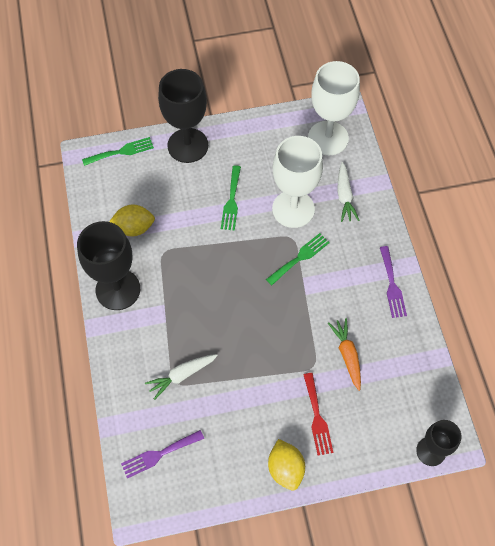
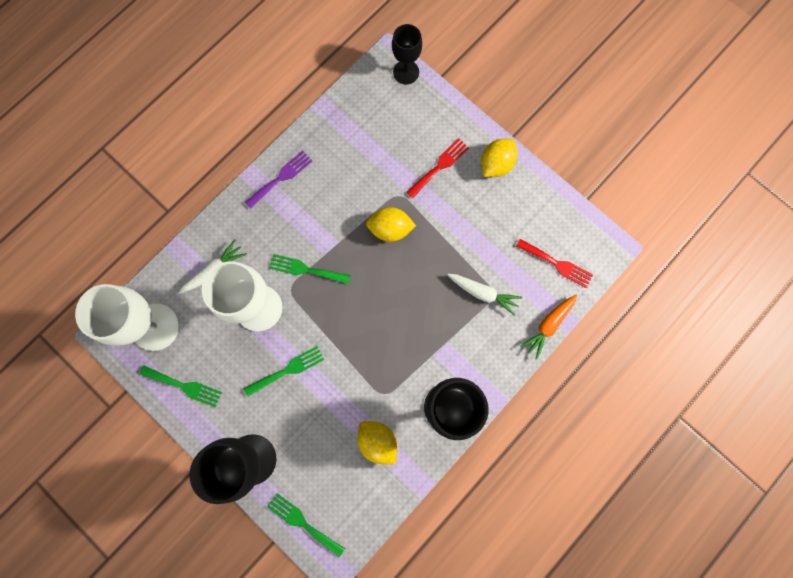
camera: 125 degrees left, 15 degrees up
(159, 454) = (557, 264): purple fork -> red fork
(270, 133) = (184, 386): none -> green fork
(288, 340) = (390, 229): none -> yellow lemon
(347, 355) = (370, 175): orange carrot -> orange carrot (548, 325)

